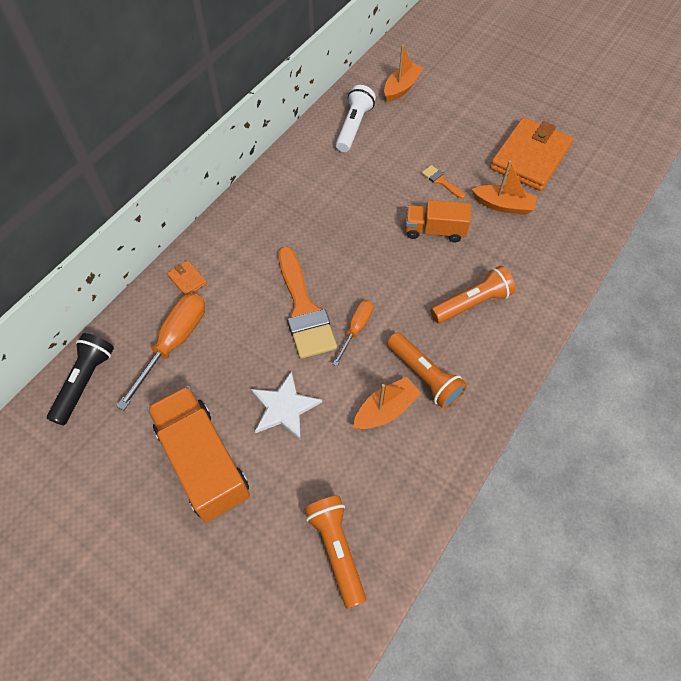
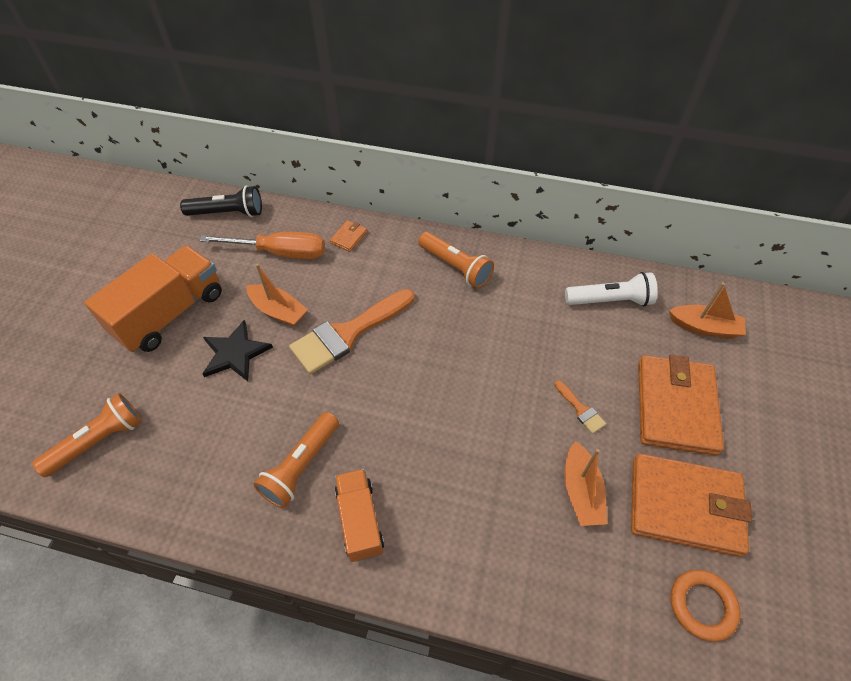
camera: 70 degrees right, 5 degrees down
(284, 407) = (235, 353): white star -> black star
(356, 329) = (340, 385): orange screwdriver -> none
(385, 410) = (252, 440): orange boat -> orange boat (278, 311)
(435, 230) = (502, 423): orange truck -> orange truck (360, 520)
(441, 181) = (580, 409): orange brush -> orange brush turned 120 degrees clockwise
(458, 130) = (675, 407): none -> orange wallet
(472, 303) = (414, 491): orange flashlight -> orange flashlight (455, 267)
(593, 177) = (702, 605): none -> orange ring

